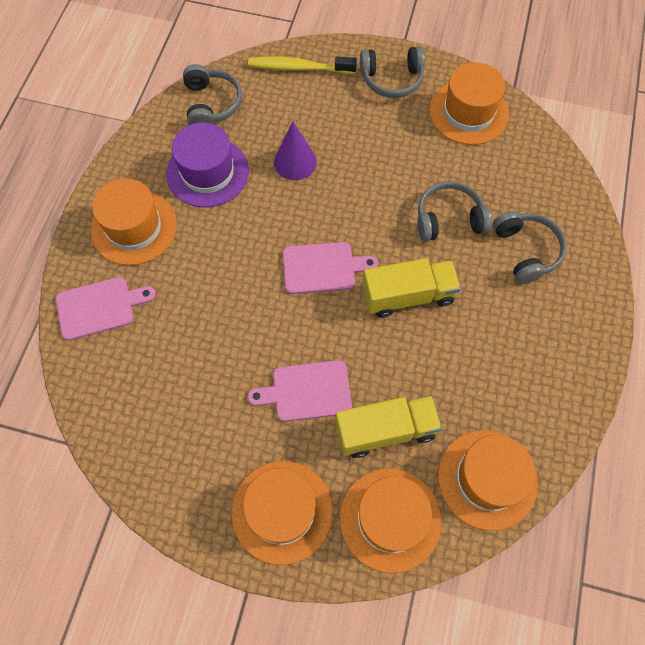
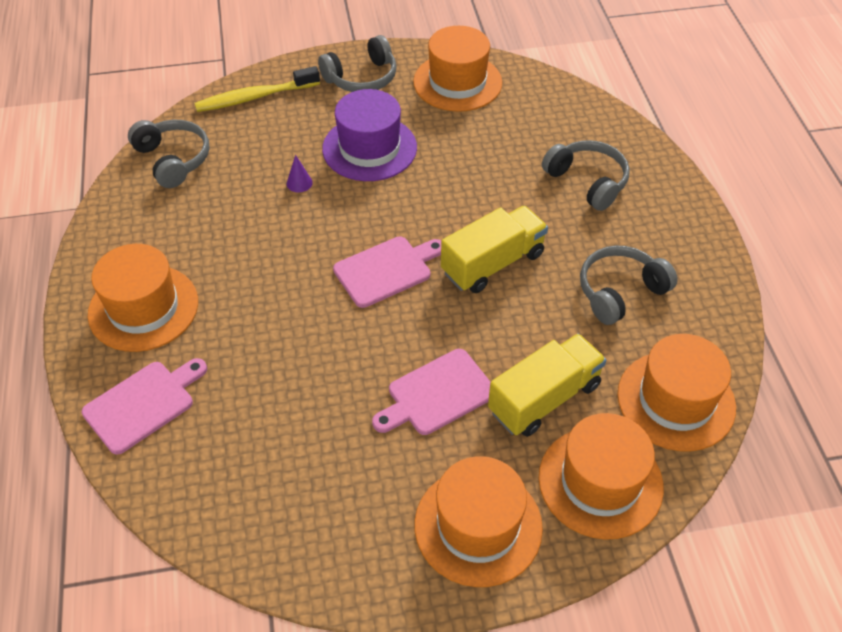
camera: 25 degrees left, 15 degrees down
(207, 172) = (203, 225): purple hat -> purple hat (369, 148)
(295, 162) = (299, 183): purple cone -> purple cone, size x0.51
(449, 219) = (493, 180): grey headphones -> grey headphones (620, 291)

